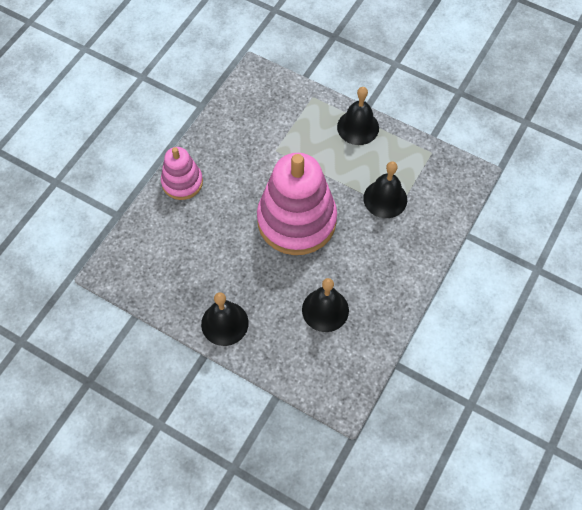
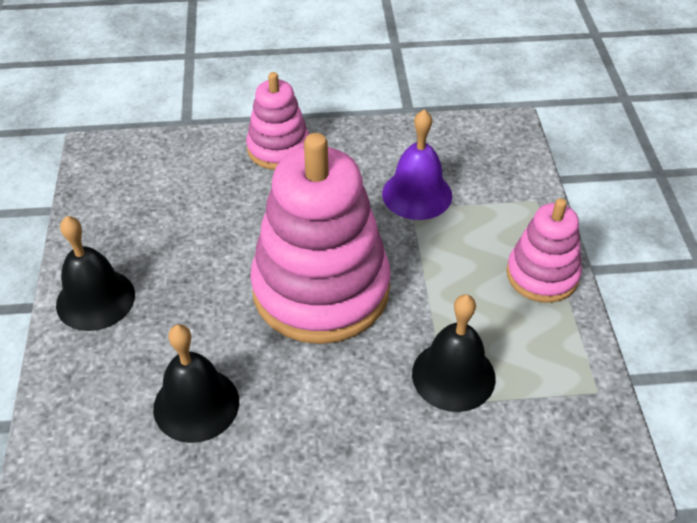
camera: 55 degrees right, 15 degrees down
(268, 142) = (417, 194): none -> purple bell
(358, 127) = (542, 275): black bell -> pink stacking toy

